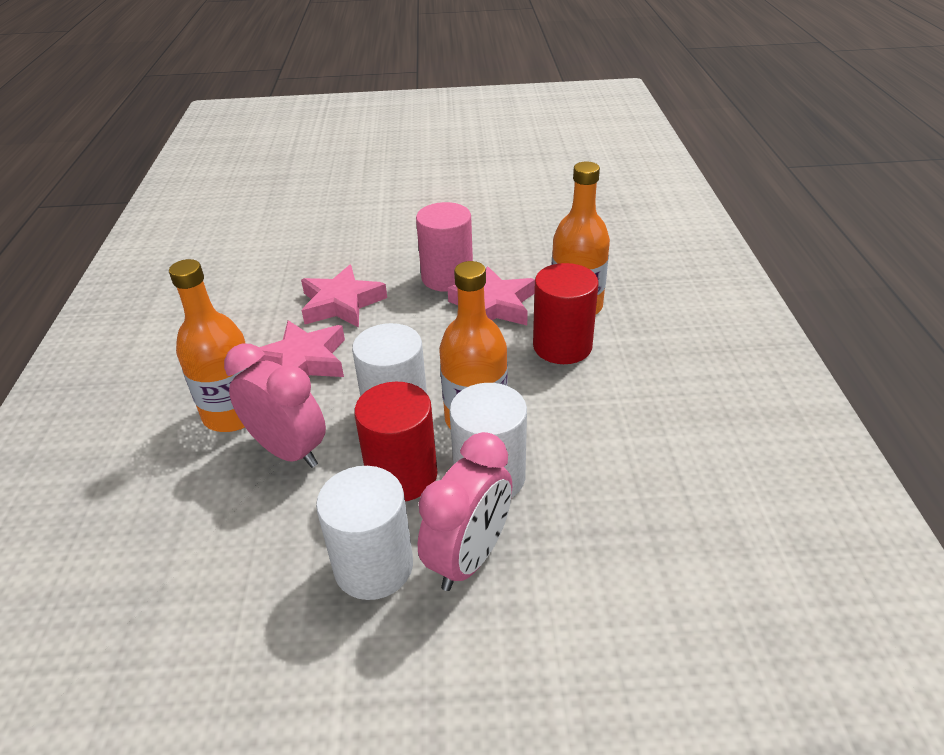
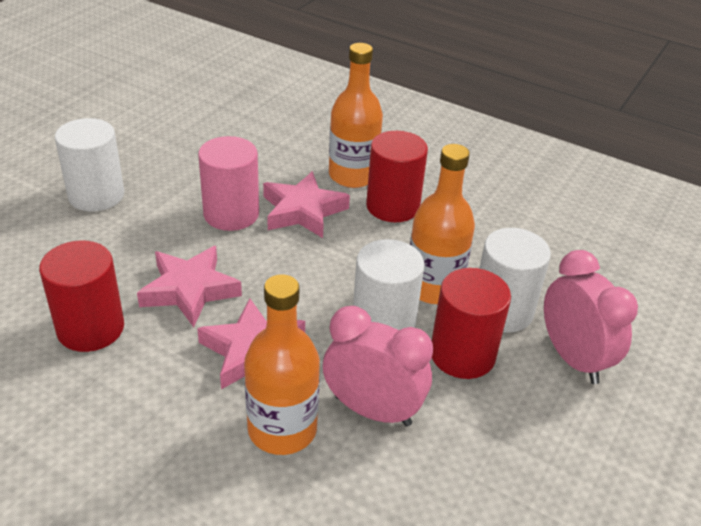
camera: 60 degrees left, 0 degrees up
(266, 287) = (90, 328): none -> red cylinder
(288, 451) = (372, 410): pink clock -> pink clock turned 45 degrees clockwise
(373, 566) = (547, 412): white cylinder -> white cylinder (96, 195)

